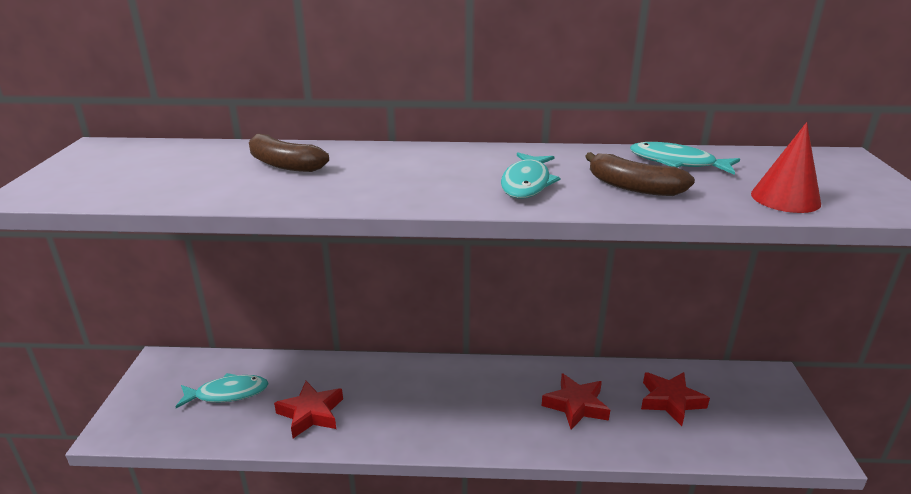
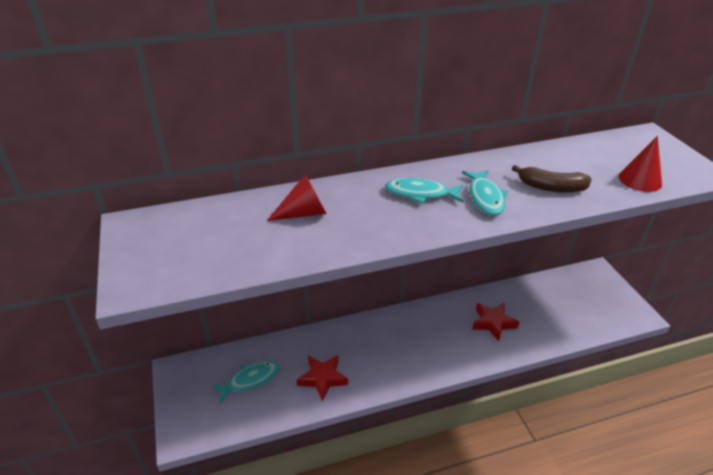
camera: 20 degrees left, 10 degrees up
(284, 164) = (304, 213): brown banana -> red cone
(670, 401) = (547, 304): red star -> none
(677, 163) = (561, 158): turquoise fish -> turquoise fish (420, 194)

